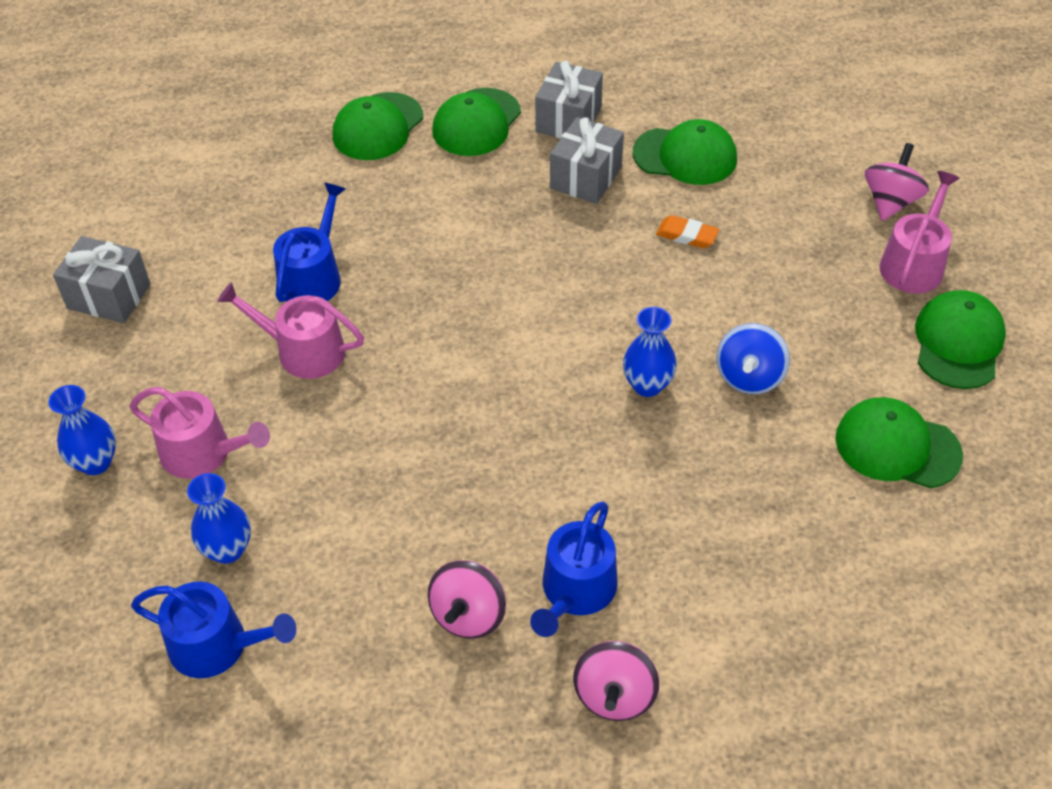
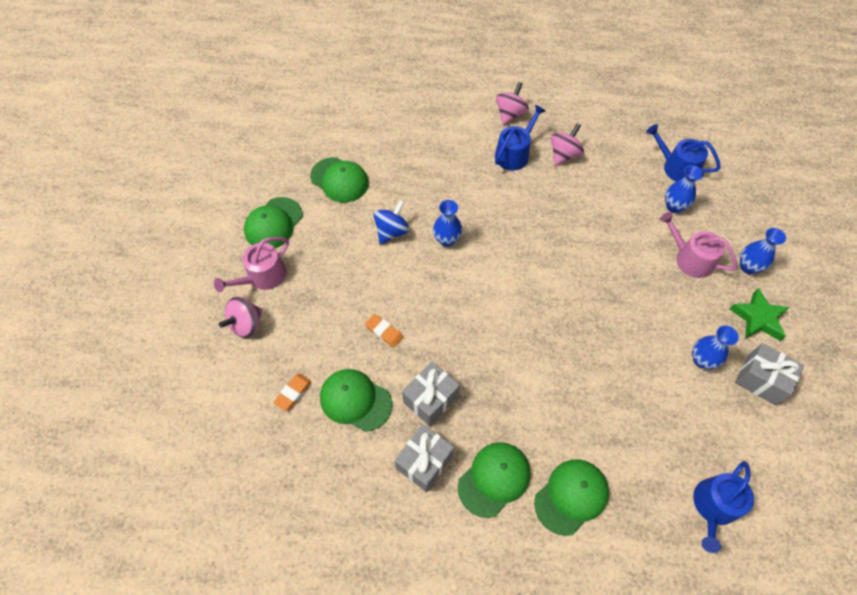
camera: 165 degrees left, 10 degrees up
(95, 380) = (758, 318): none -> green star
(197, 302) = (701, 360): none -> blue vase
(302, 350) = (635, 308): pink watering can -> none
(313, 276) = (627, 361): blue watering can -> blue watering can (713, 507)
(771, 146) = (293, 393): none -> orange eraser

